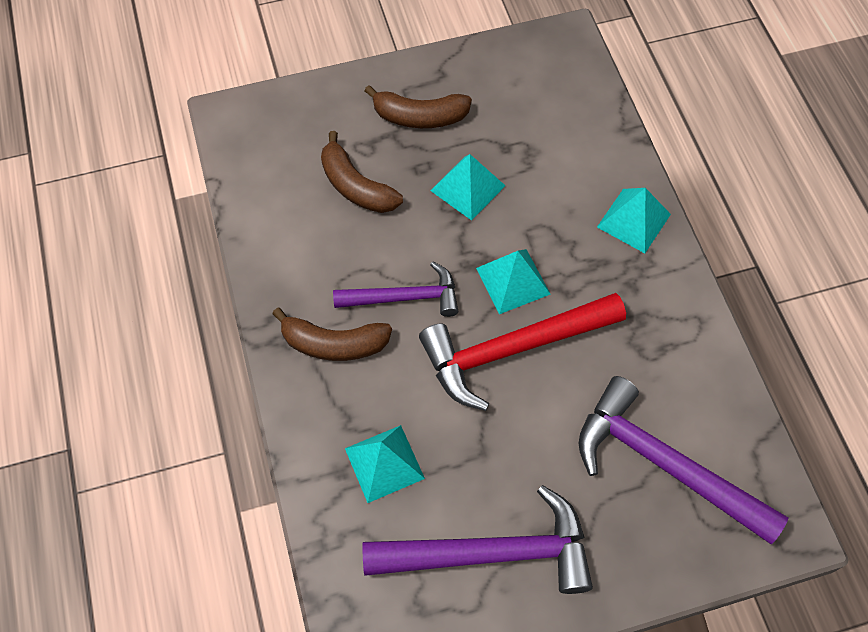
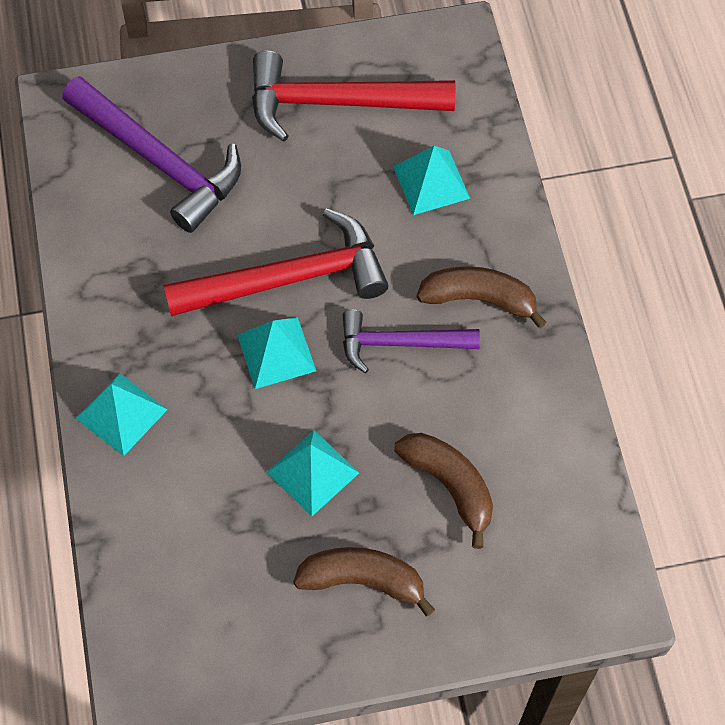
camera: 175 degrees left, 0 degrees up
(491, 552) = (337, 103): purple hammer -> red hammer

